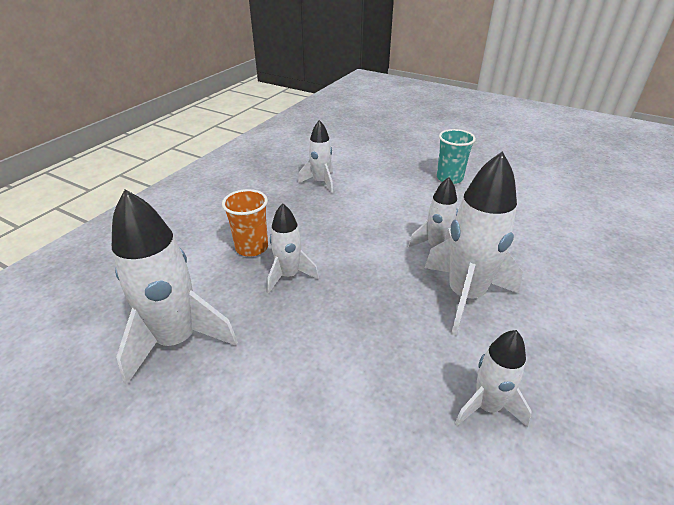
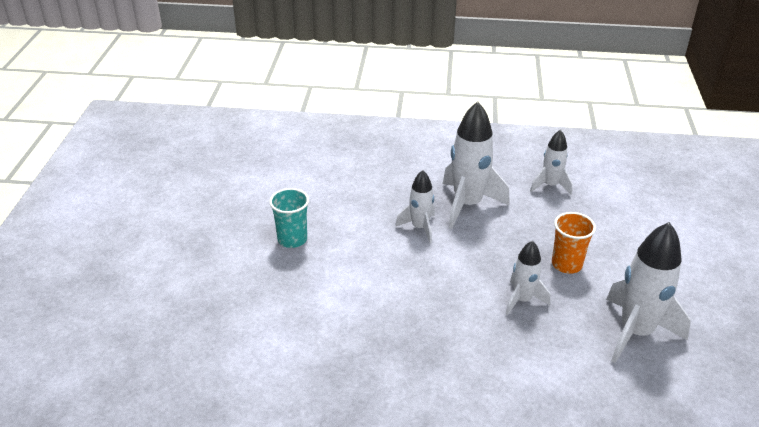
camera: 115 degrees left, 0 degrees up
(252, 247) = (508, 340): orange cup -> orange cup (566, 264)
(320, 182) = (359, 335): white rocket -> none

